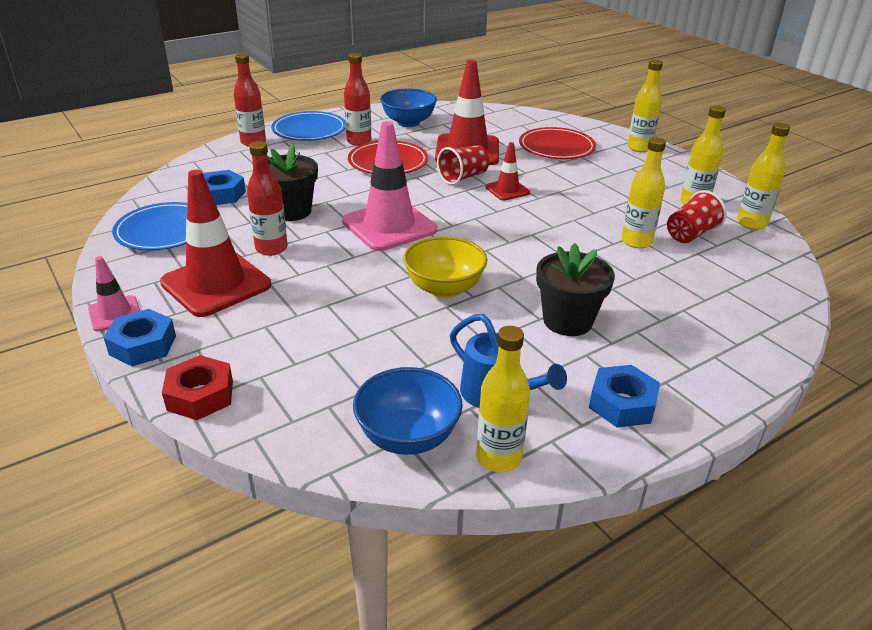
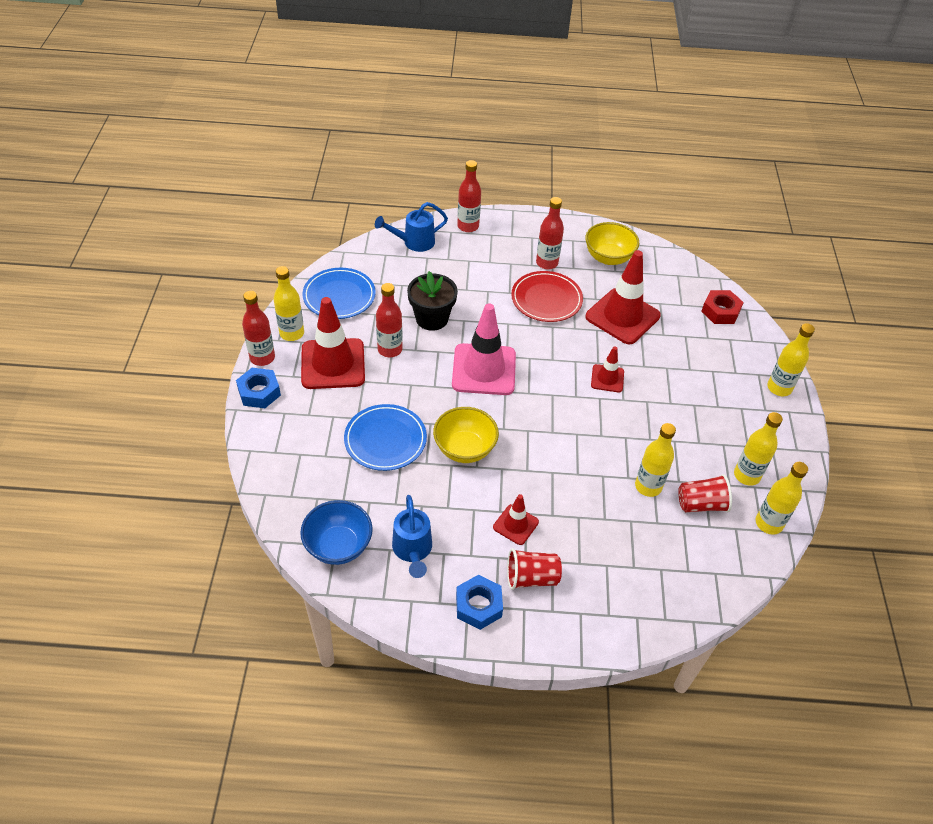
camera: 35 degrees right, 15 degrees up
(115, 314) = (262, 358): pink traffic cone -> red bottle
(200, 395) = (260, 448): red nut -> red nut (720, 311)
(208, 168) = (414, 242): none -> blue watering can
(221, 194) = (401, 276): blue nut -> none
(309, 130) = (521, 230): blue plate -> blue plate (385, 440)
(408, 122) = (608, 257): blue bowl -> yellow bowl
(463, 177) = (587, 346): red cup -> red cup (531, 578)
(498, 457) = (372, 591): yellow bottle -> yellow bottle (292, 333)
(556, 147) = (703, 350): red plate -> none
(567, 321) = (515, 524): black flower pot -> red traffic cone

